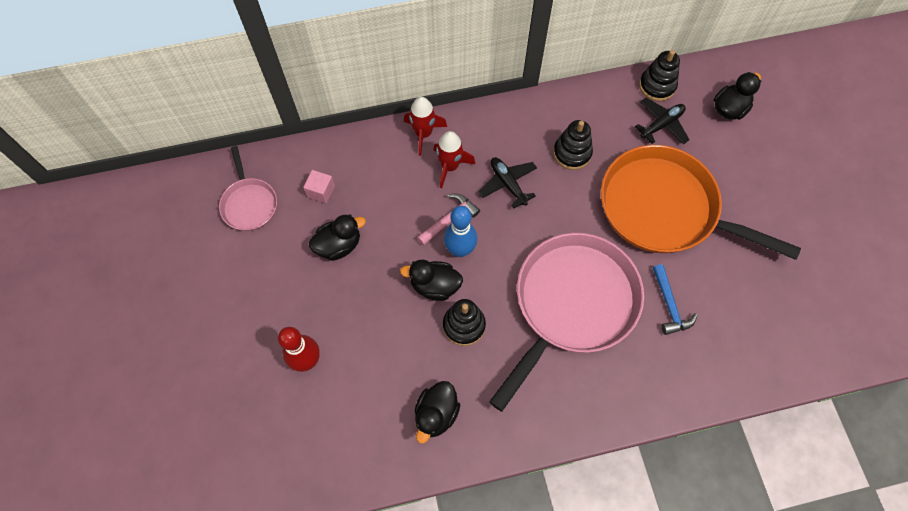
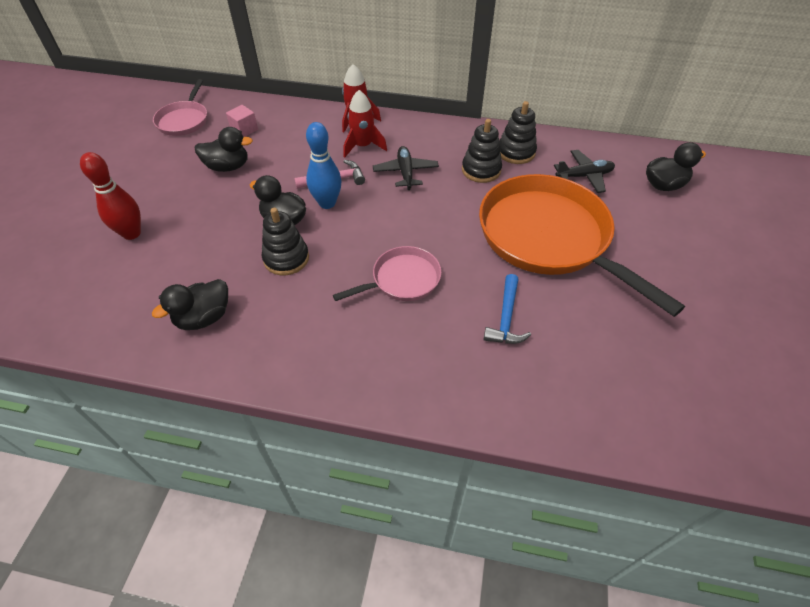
camera: 25 degrees right, 15 degrees down
(571, 304) = (402, 280): pink pan -> pink pan, size x0.49
(657, 86) = (596, 149): black stacking toy -> black stacking toy (516, 152)

